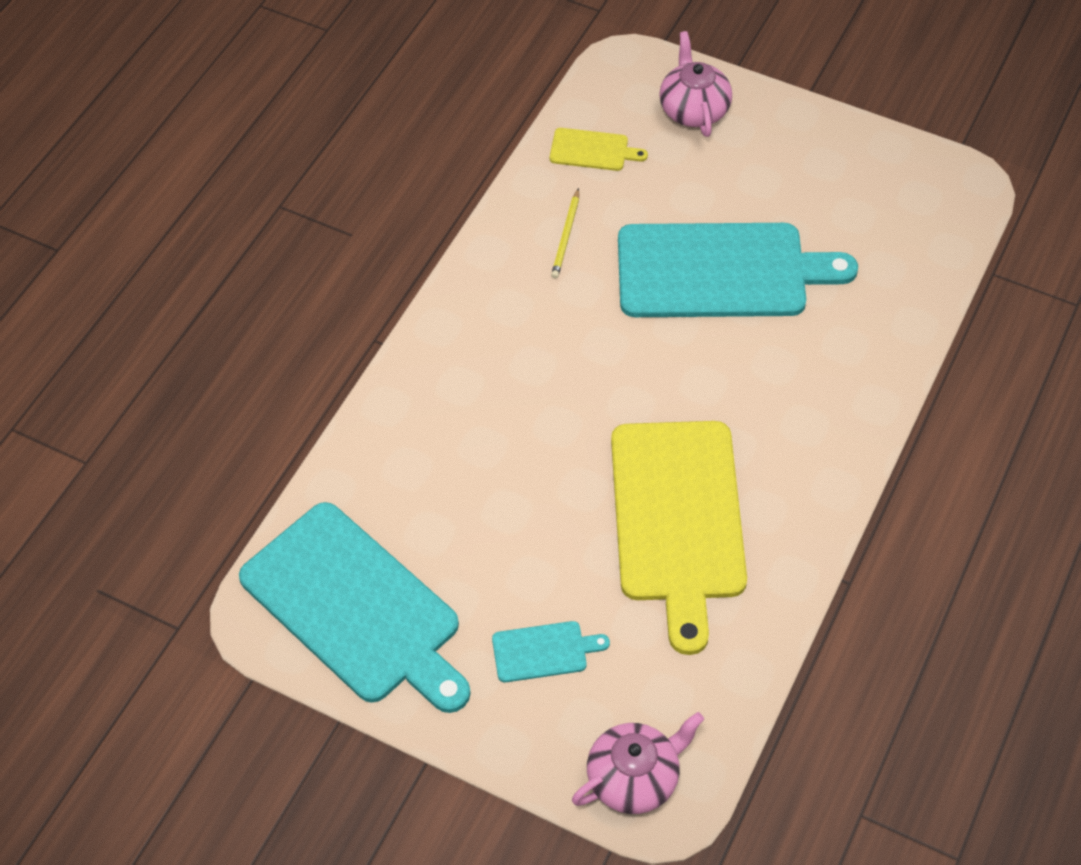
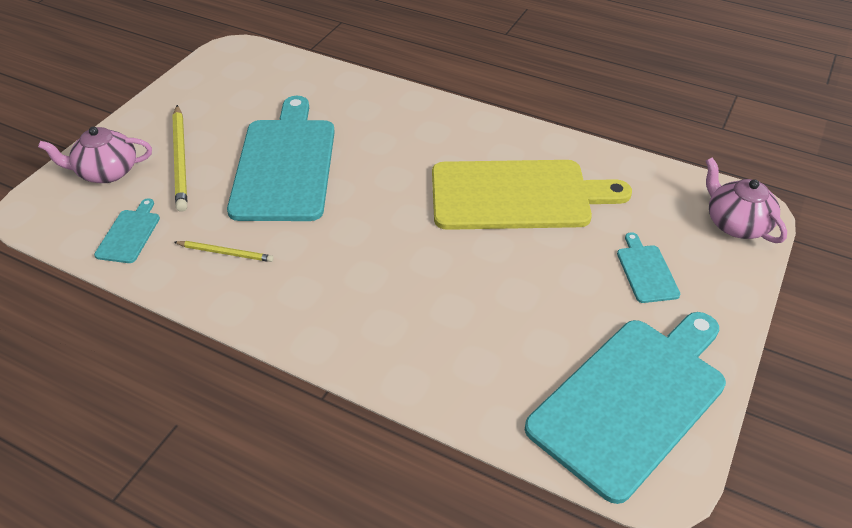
camera: 90 degrees left, 10 degrees down
(592, 150) = (129, 234): yellow cutting board -> turquoise cutting board
(721, 170) = (181, 159): none -> yellow pencil

